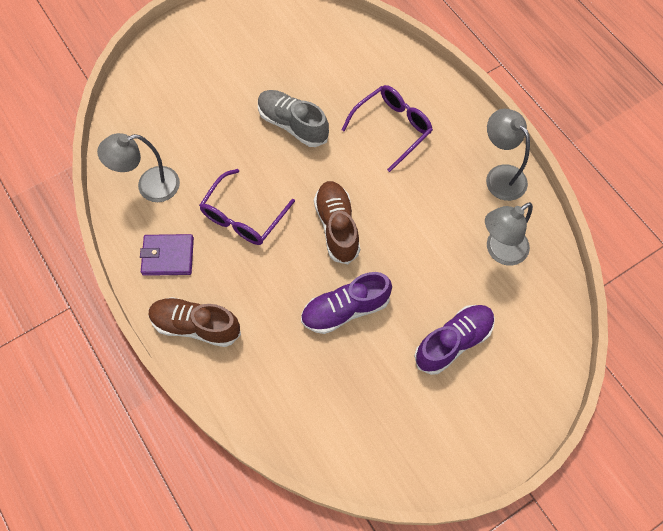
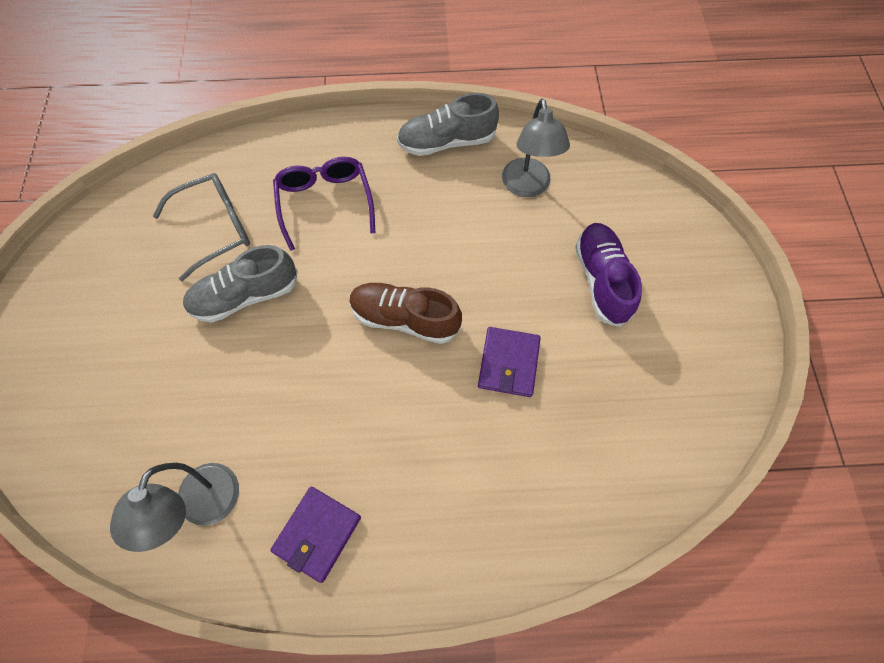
camera: 60 degrees left, 0 degrees up
(196, 326) = (433, 546): brown shoe -> none
(243, 217) = (325, 413): purple glasses -> none
(329, 77) = (216, 228): none -> grey glasses
(345, 309) = (508, 363): purple shoe -> purple wallet
(500, 176) = (447, 142): grey lamp -> grey shoe

